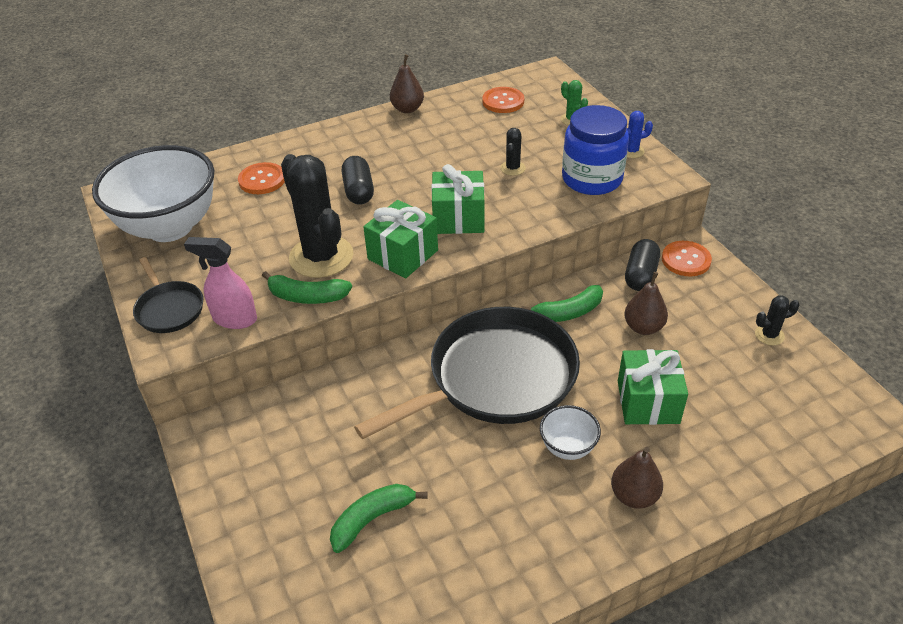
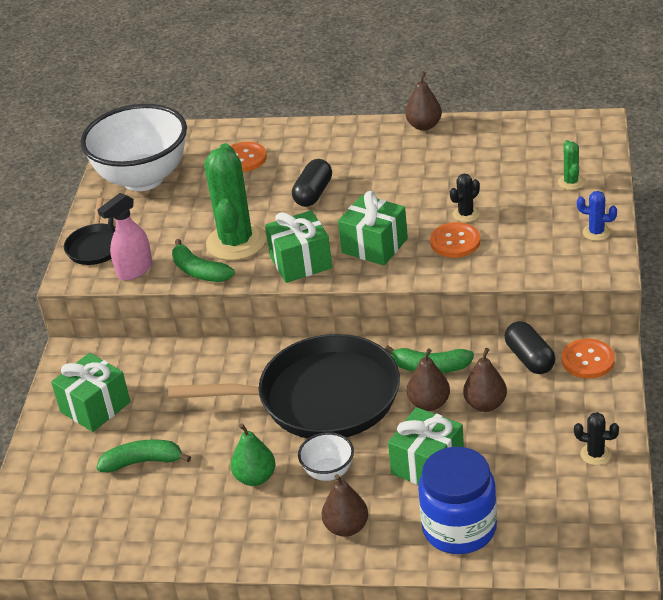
camera: 35 degrees right, 5 degrees down
(234, 319) = (134, 270): pink spray bottle -> pink spray bottle turned 90 degrees counterclockwise
(270, 481) = (95, 407): none -> green gift
(321, 257) = (236, 242): black cactus -> green cactus
(503, 101) = (521, 144): orange button -> orange button (455, 242)
(503, 484) = (255, 477): none -> green pear
(592, 179) = (529, 248): blue jar -> blue jar (459, 528)
(596, 345) = (429, 404): none -> brown pear
(640, 275) = (529, 358): black capsule -> black capsule turned 75 degrees counterclockwise

